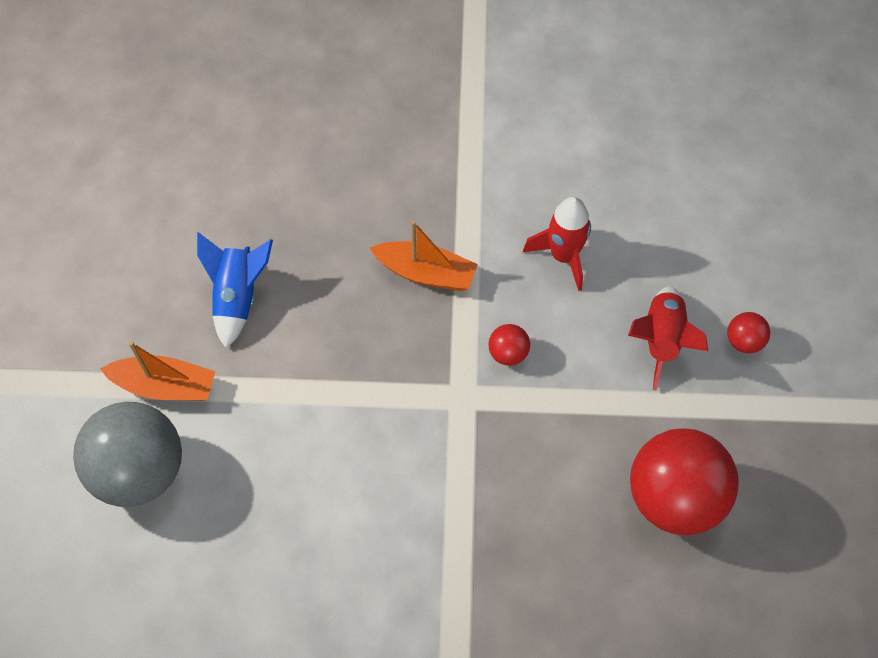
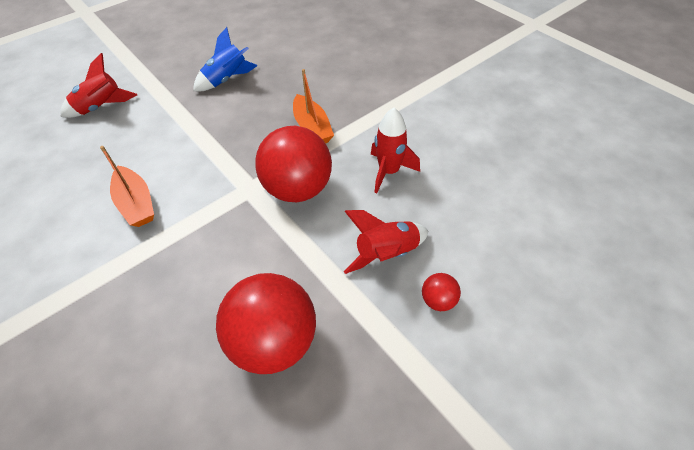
camera: 50 degrees right, 10 degrees down
(140, 471) = (101, 107): grey ball -> red rocket
(165, 386) = (156, 88): orange boat -> orange boat (136, 204)
(508, 353) = (298, 189): red ball -> red ball, size x2.33

